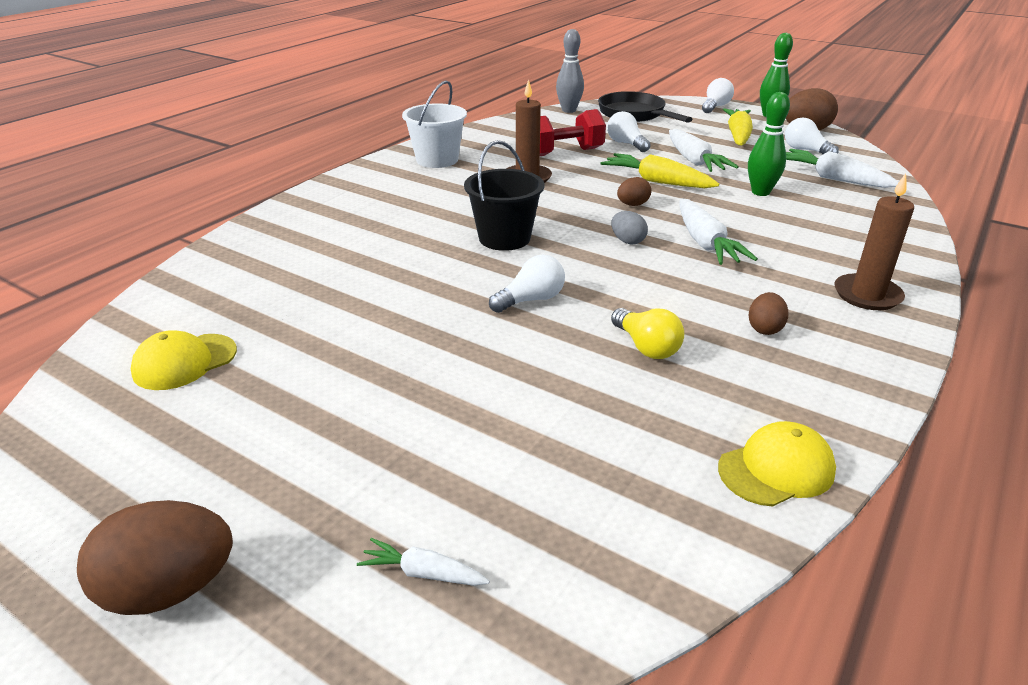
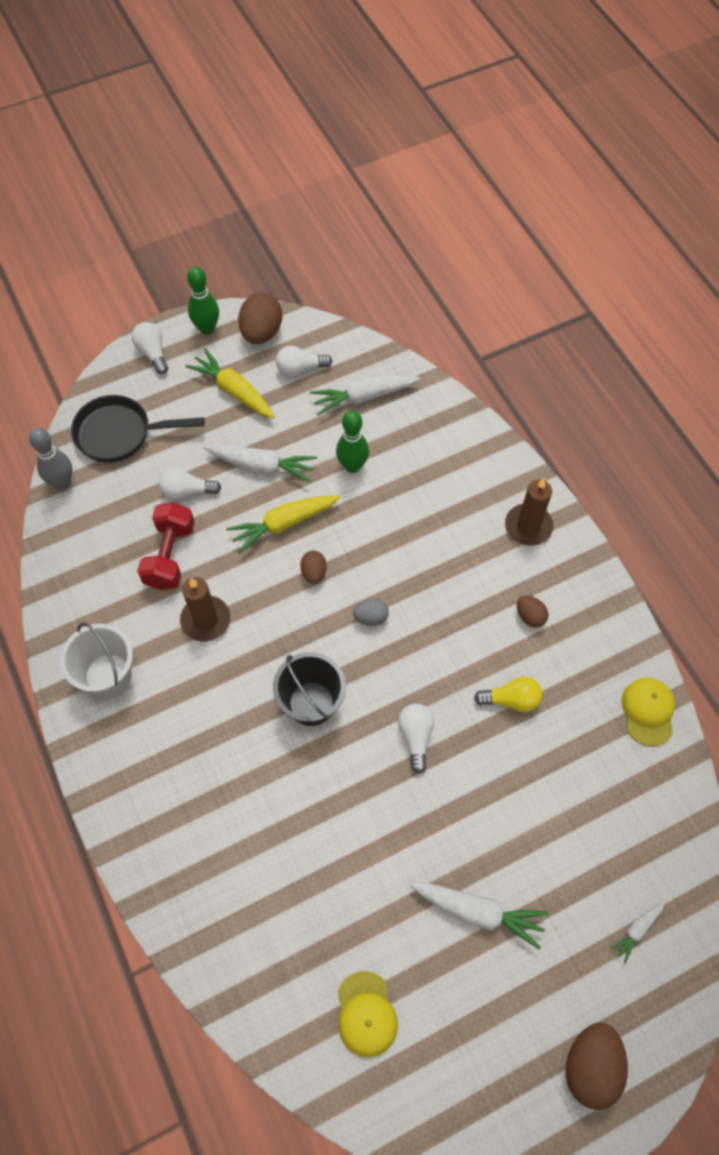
camera: 60 degrees left, 30 degrees up
(705, 243) = (406, 567): white carrot -> white carrot (478, 912)

